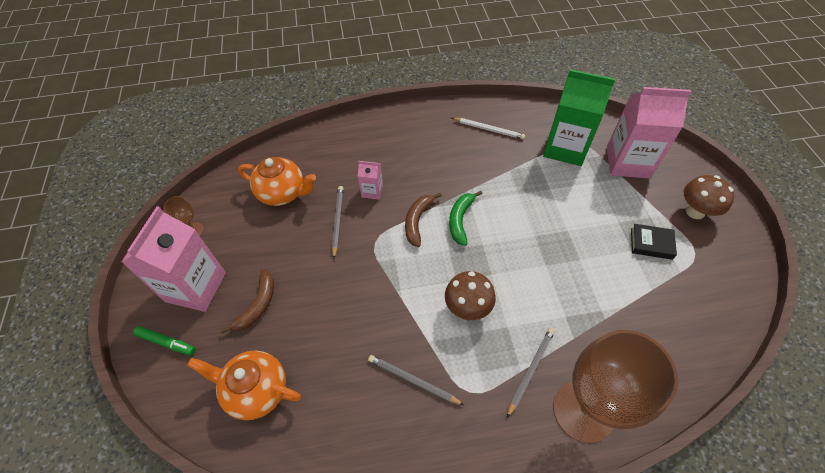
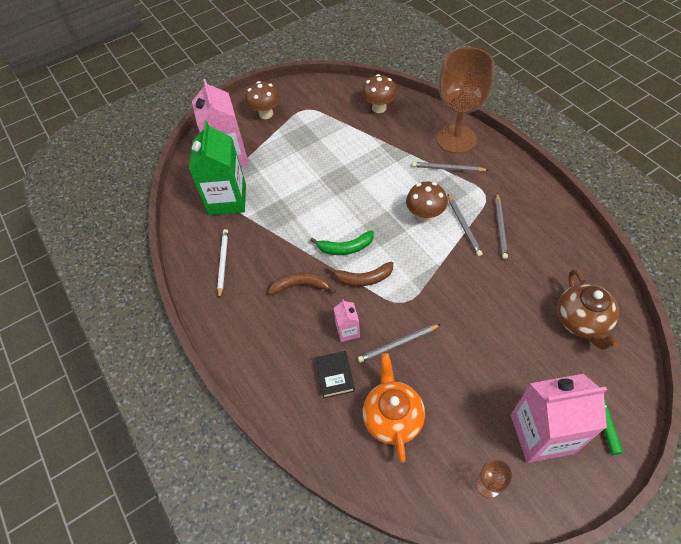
camera: 110 degrees left, 0 degrees up
(256, 390) = (581, 321): orange teapot -> brown teapot
(258, 305) = (519, 364): brown banana -> brown banana (300, 286)
(434, 341) = (464, 226): none -> grey pencil
(651, 243) = (308, 131): black book -> black book (335, 376)
(678, 339) = (379, 108): none -> brown mushroom

